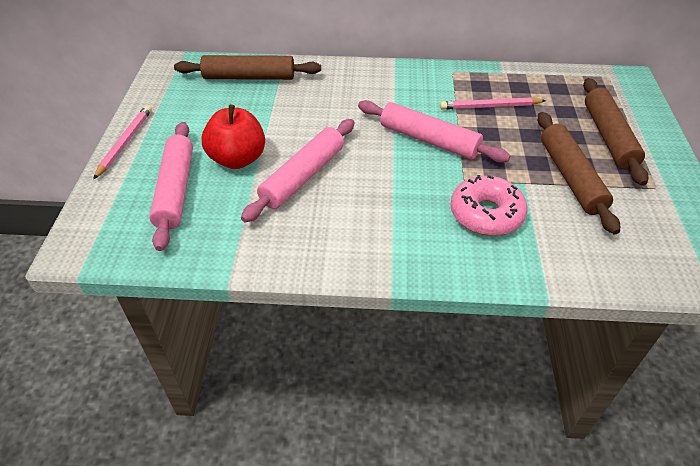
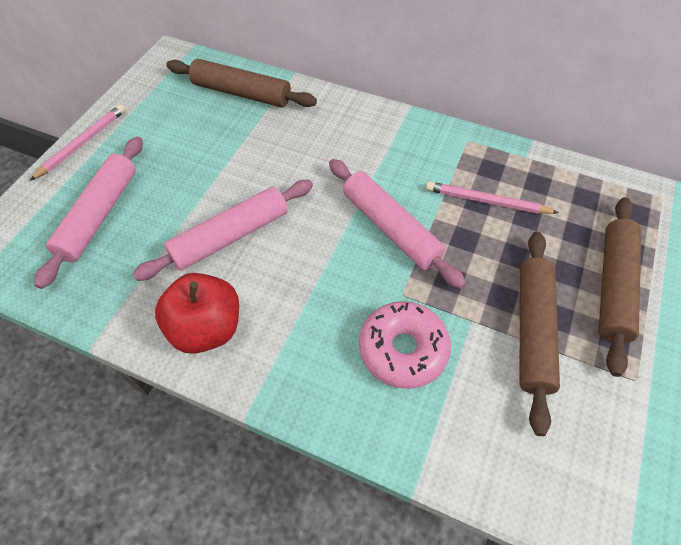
camera: 20 degrees right, 10 degrees up
(237, 159) = (177, 194): red apple -> red apple (206, 328)

